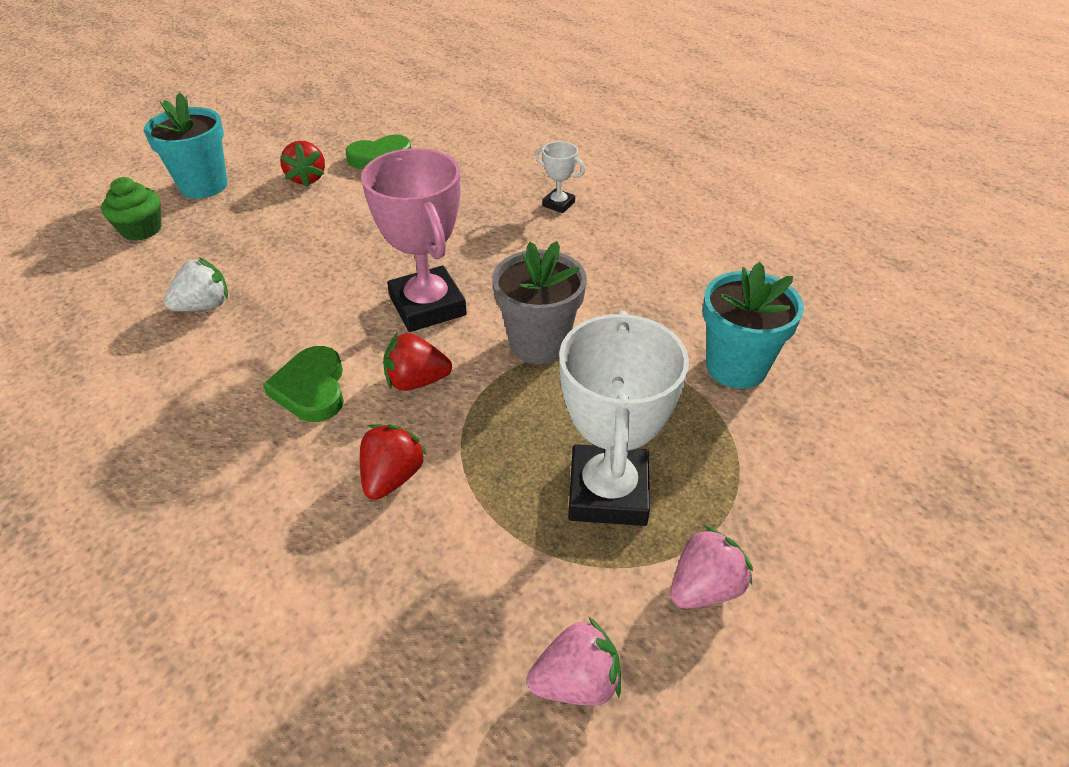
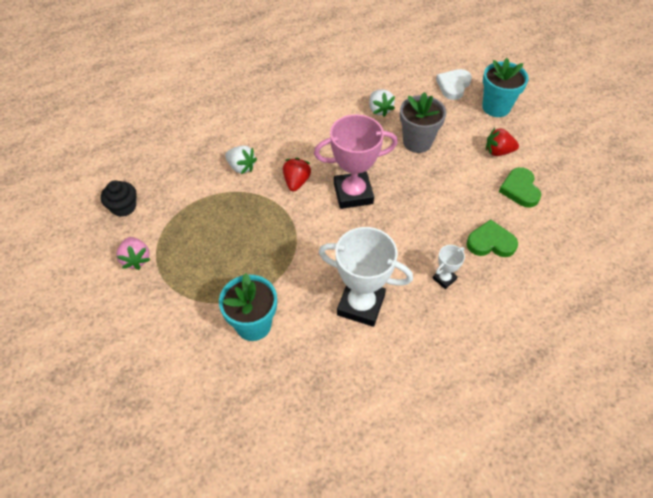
camera: 105 degrees right, 10 degrees up
(141, 229) = (453, 86): green cupcake -> white heart
(311, 389) = (306, 145): green heart -> green heart (490, 242)
(392, 477) = (241, 167): red strawberry -> white strawberry
(539, 344) = (306, 236): grey flower pot -> grey flower pot (417, 142)
(576, 682) = (123, 207): pink strawberry -> black cupcake
(608, 492) = (198, 239): white trophy -> white trophy (361, 305)

